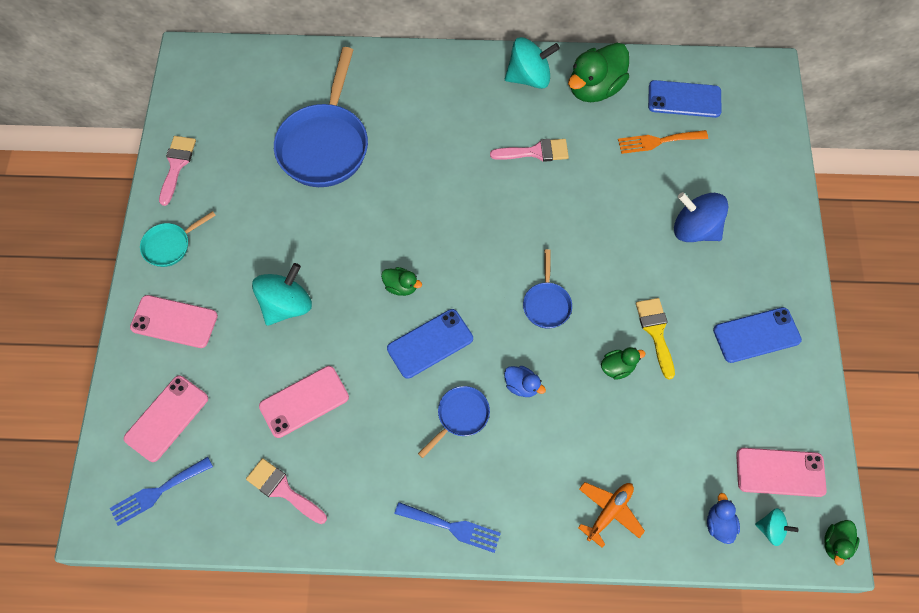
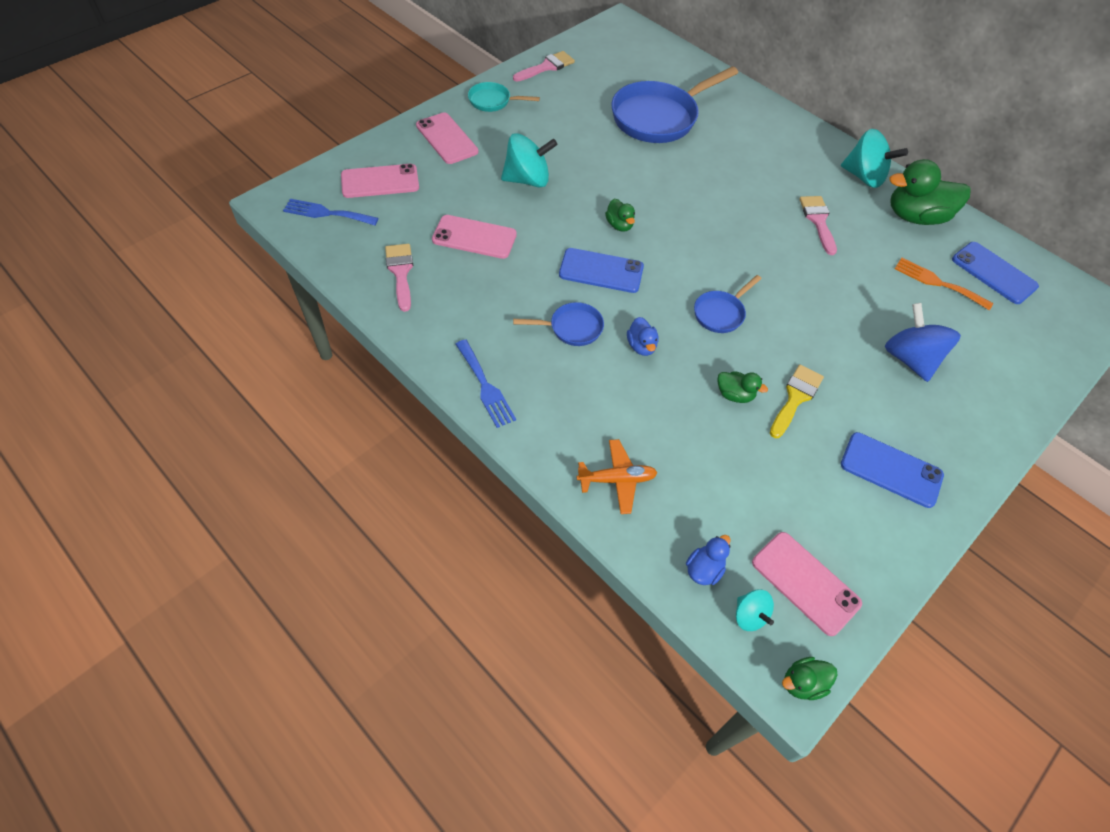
camera: 40 degrees right, 10 degrees down
(535, 152) = (818, 221): pink brush -> pink brush turned 135 degrees counterclockwise

